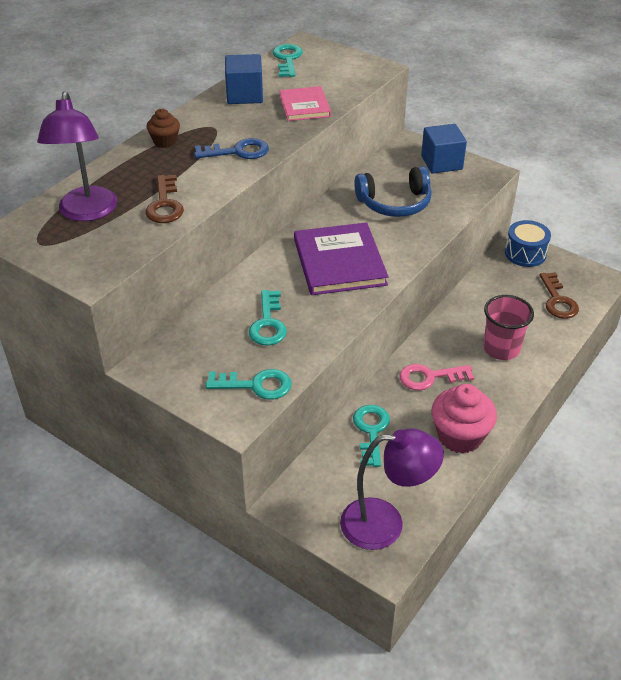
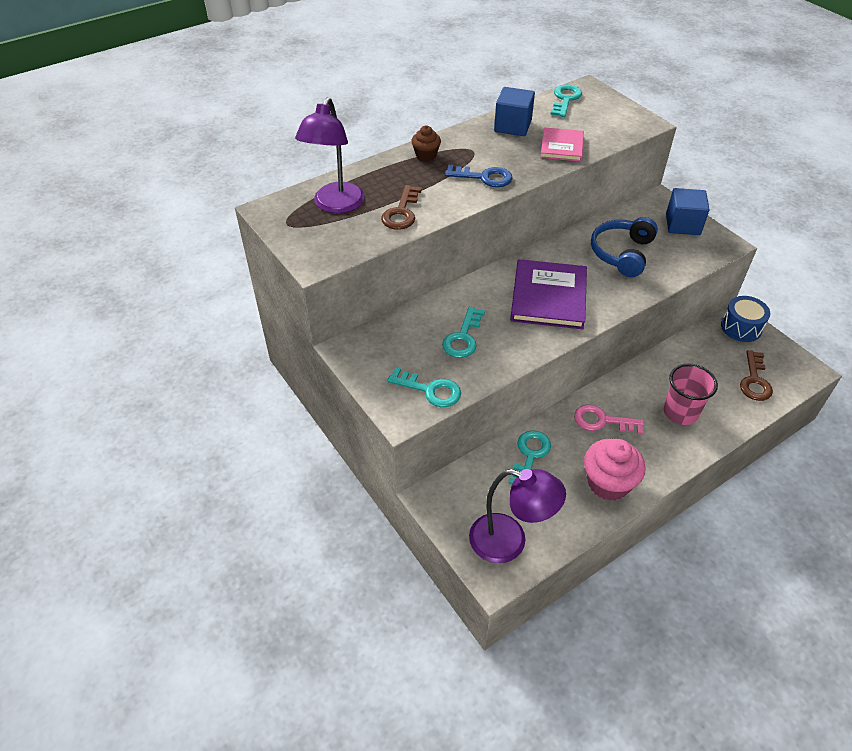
camera: 20 degrees right, 5 degrees up
(395, 203) = (622, 253): blue headphones -> blue headphones turned 105 degrees clockwise

